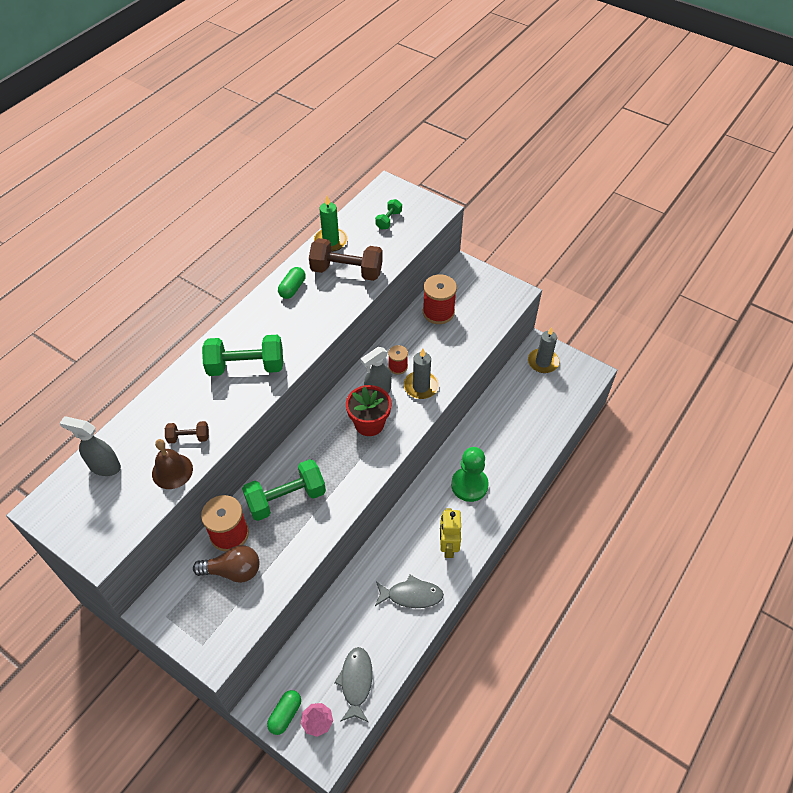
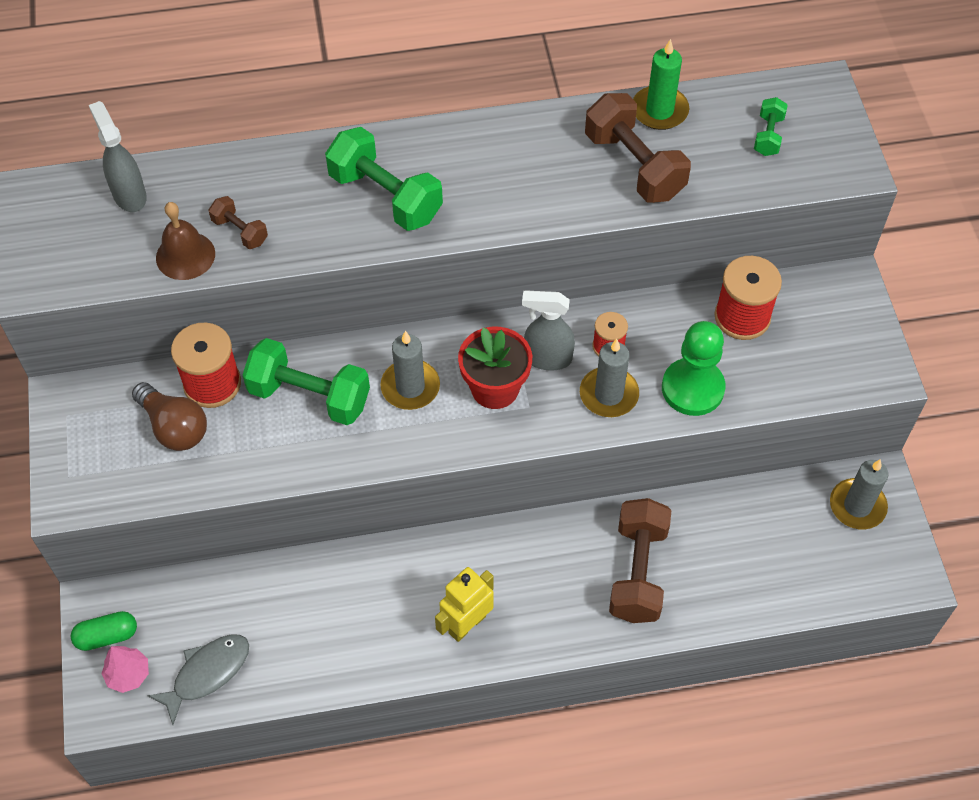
camera: 45 degrees right, 5 degrees up
(292, 288) = (543, 139): green capsule -> none
(330, 454) = (410, 387): none -> grey candle
(388, 220) = (768, 136): green dumbbell -> green dumbbell turned 60 degrees counterclockwise
(411, 595) = (365, 639): grey fish -> none
(469, 485) = (575, 576): green pawn -> green pawn (692, 388)
(492, 460) = (638, 572): none -> brown dumbbell

